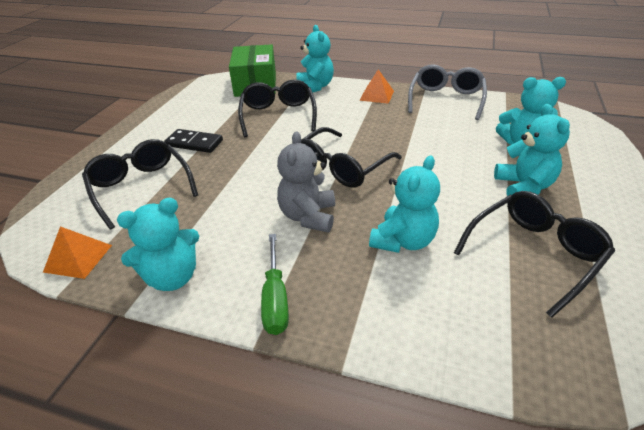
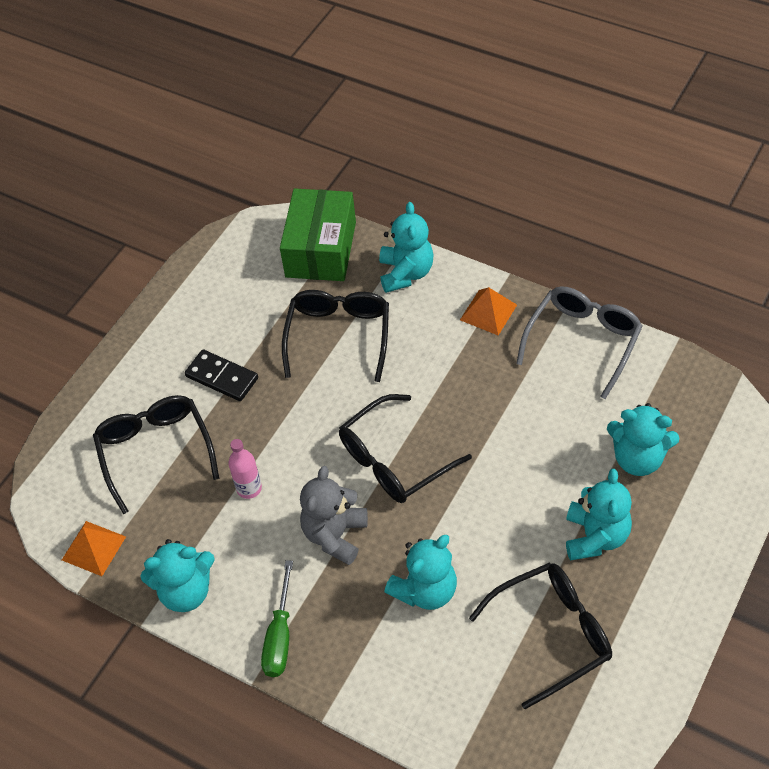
camera: 15 degrees right, 15 degrees up
(225, 198) = (249, 488): none -> pink bottle

